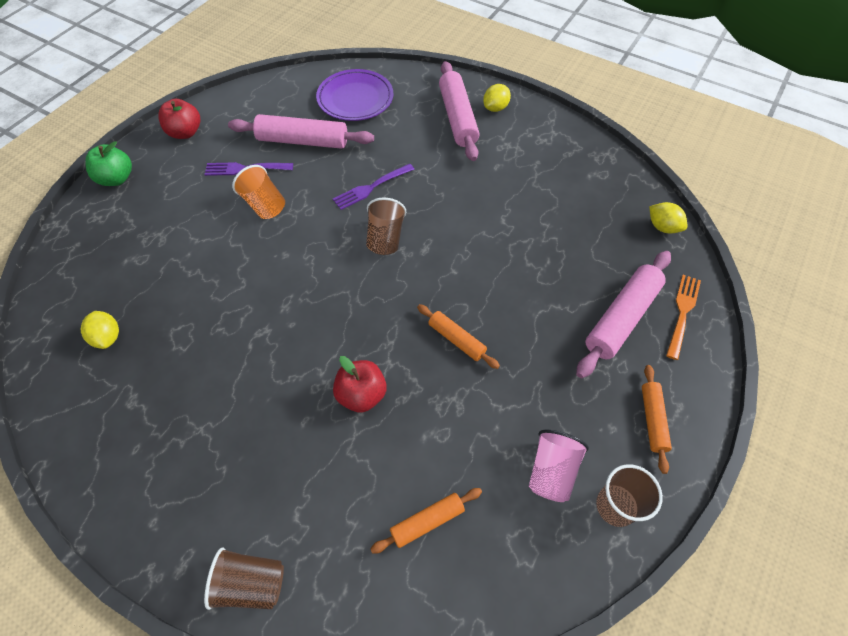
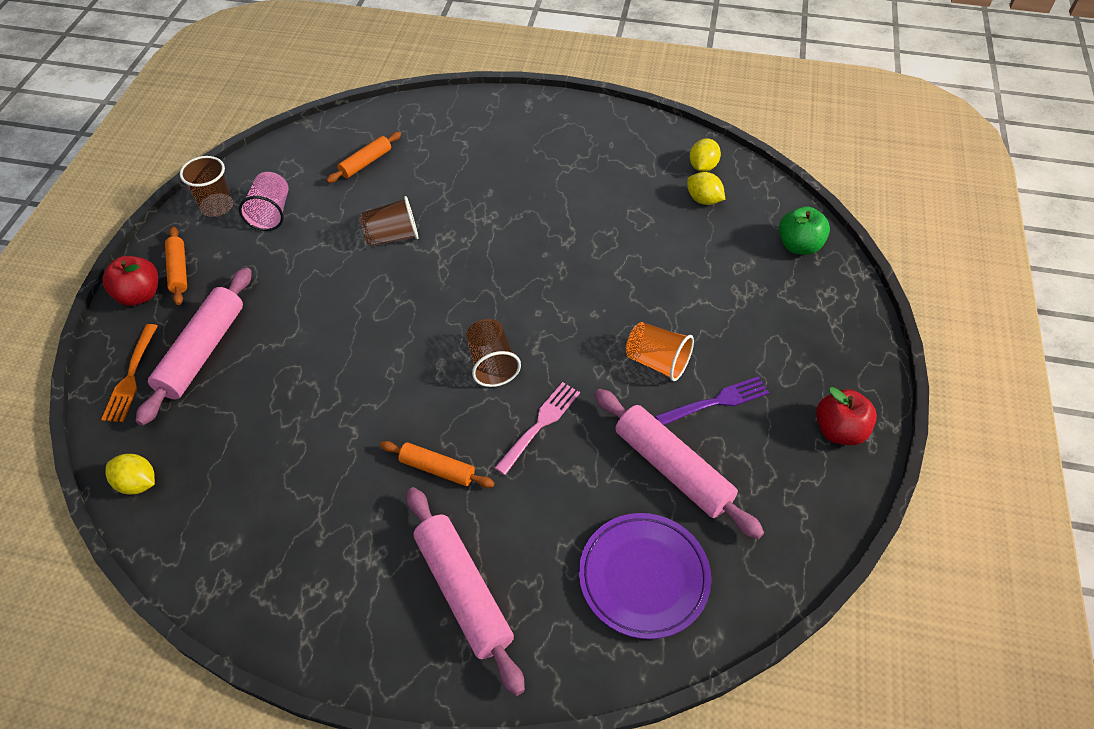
camera: 160 degrees right, 5 degrees down
(116, 179) = (855, 341): green apple -> green apple (799, 246)
(251, 583) = (476, 108): brown cup -> brown cup (392, 237)
(303, 141) = (672, 469): pink rolling pin -> pink rolling pin turned 60 degrees clockwise
(361, 395) = (450, 220): red apple -> red apple (139, 295)
(371, 187) = (540, 425): purple fork -> pink fork
(456, 339) = (377, 284): orange rolling pin -> orange rolling pin (437, 469)
(495, 108) = (406, 637): yellow lemon -> yellow lemon (702, 166)

